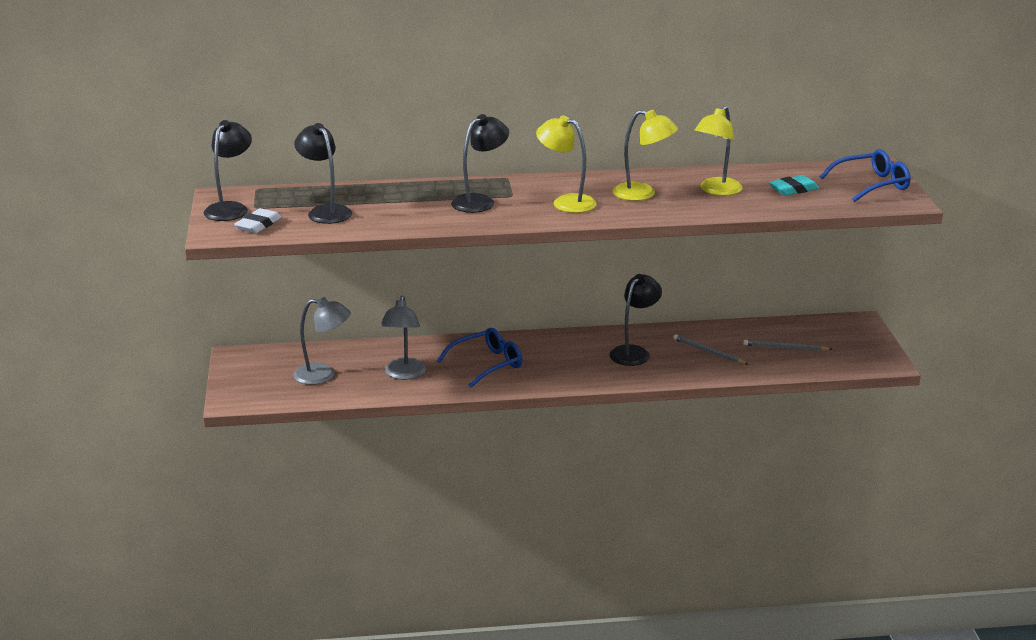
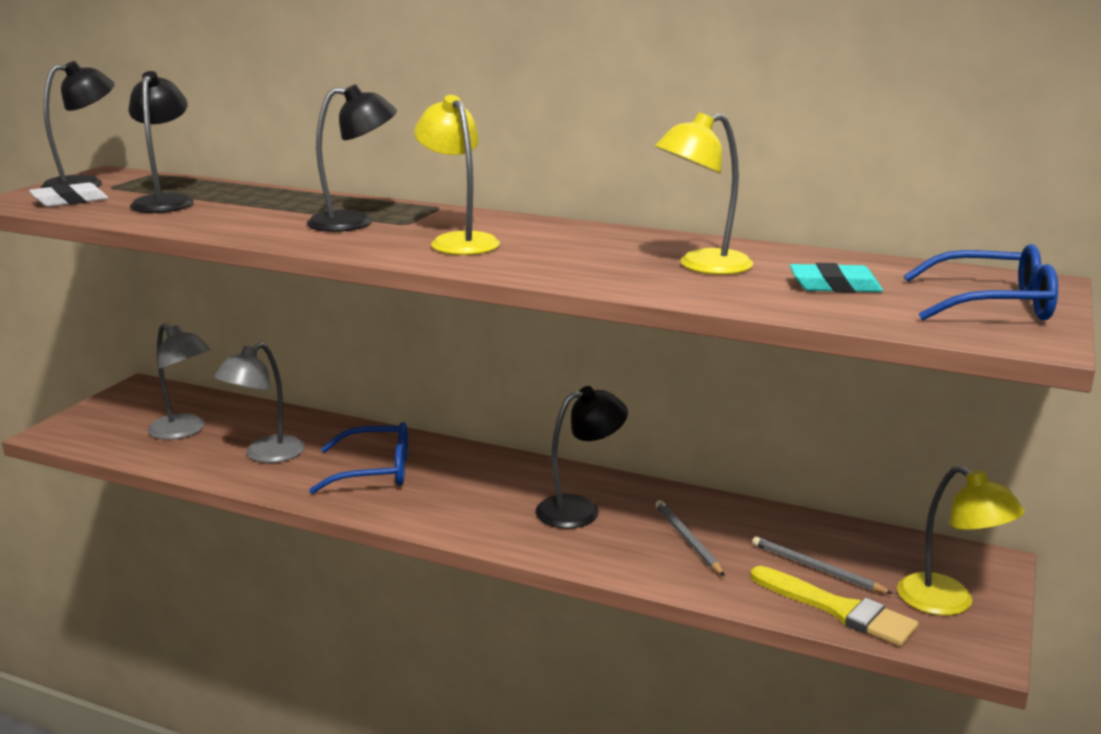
camera: 30 degrees right, 5 degrees down
(643, 194) = (583, 251): yellow lamp -> yellow lamp (948, 602)
(813, 364) = (838, 609): none -> yellow brush

